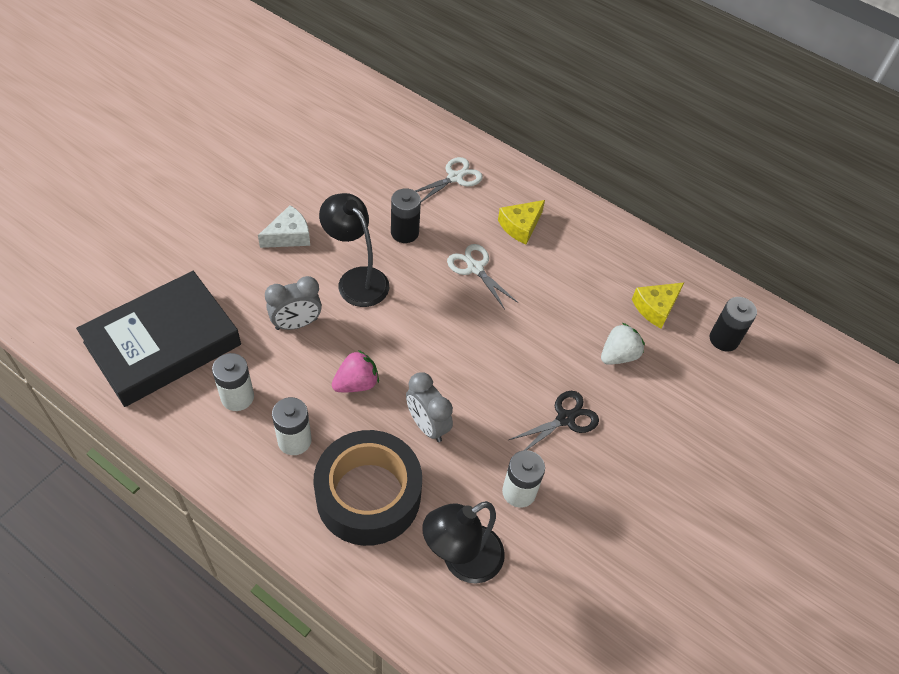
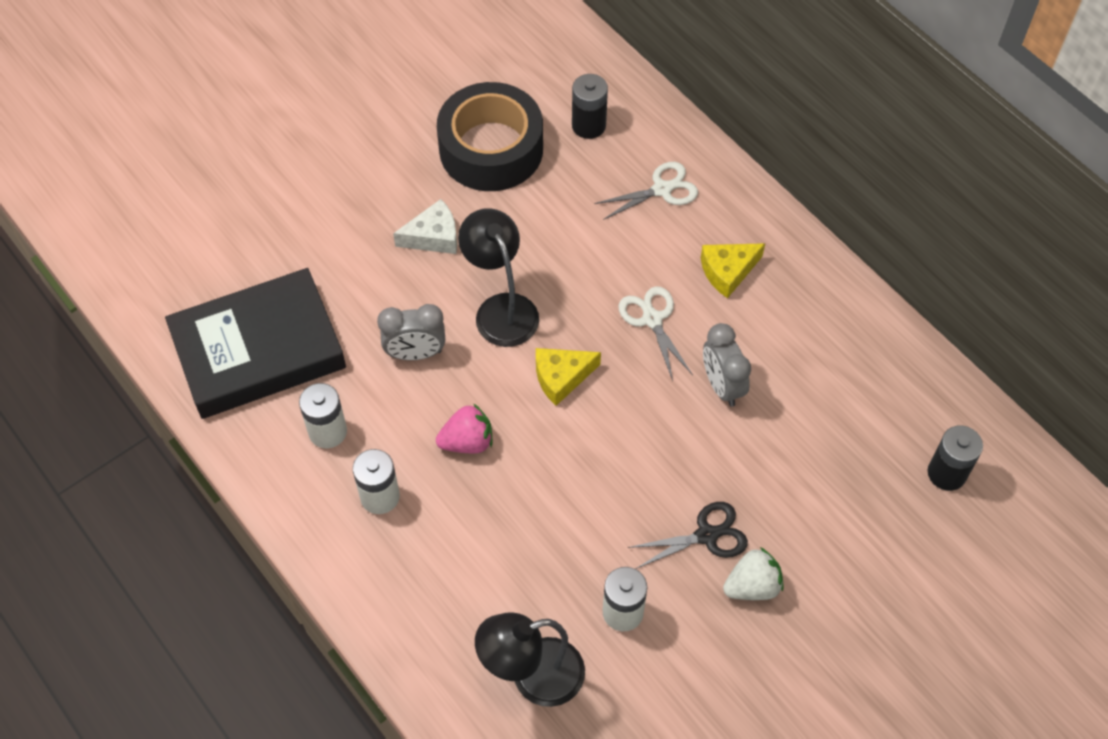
camera: 20 degrees right, 5 degrees up
(368, 495) = (447, 578): black tape -> black tape (491, 149)
(404, 232) = (576, 256): black battery -> black battery (588, 125)
(427, 425) = (537, 510): grey clock -> grey clock (722, 385)
(618, 355) = (800, 468): white strawberry -> white strawberry (752, 586)
(655, 308) = (870, 414): yellow cheese -> yellow cheese (561, 377)

